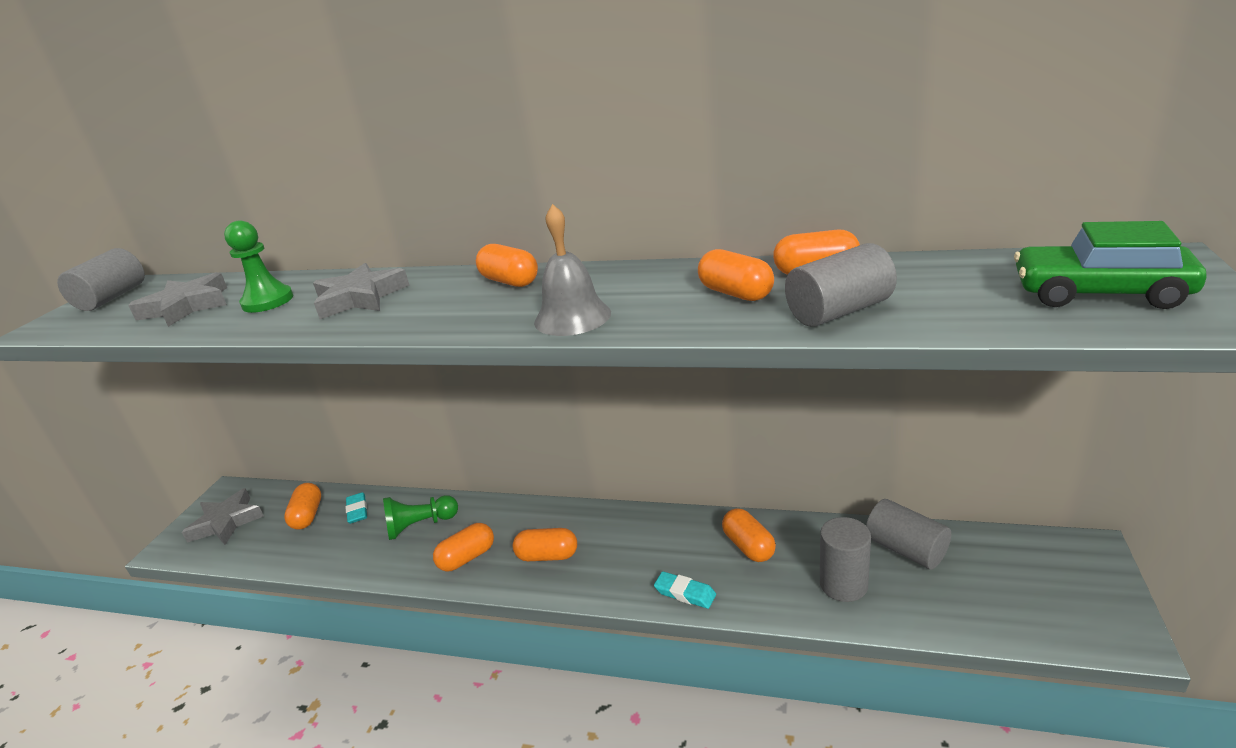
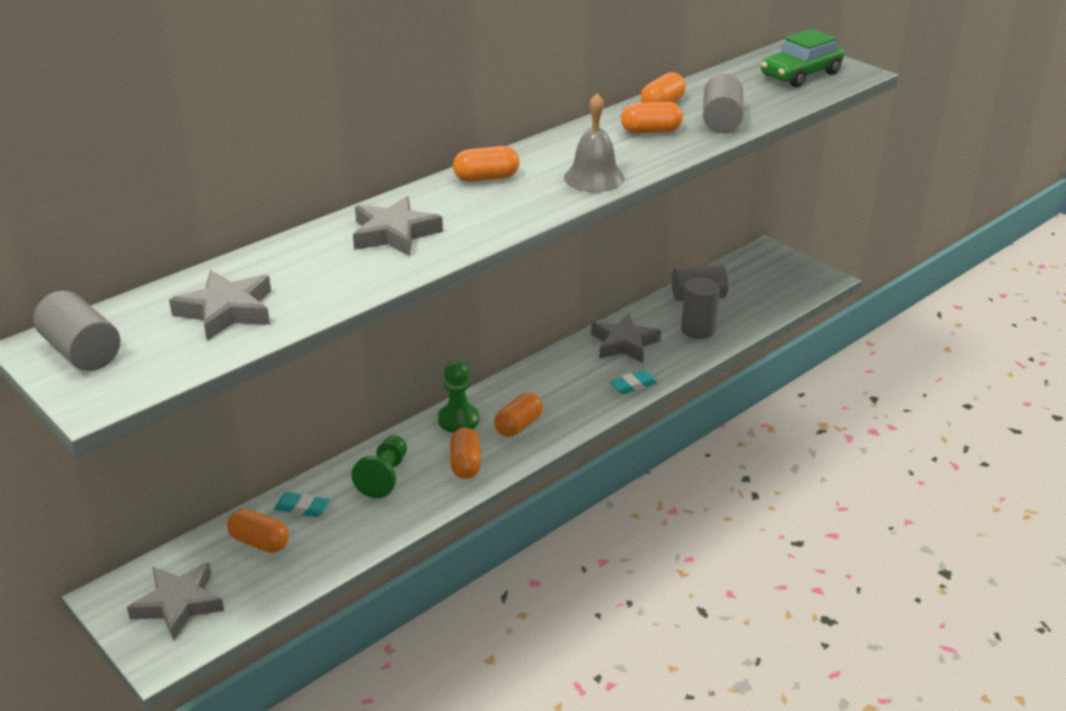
camera: 60 degrees left, 5 degrees up
(268, 301) = (308, 271): green pawn -> green pawn (458, 420)
(748, 546) = (624, 343): orange capsule -> grey star

